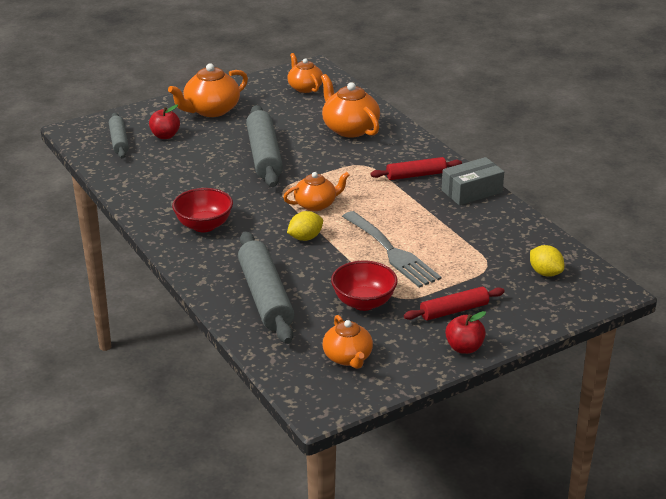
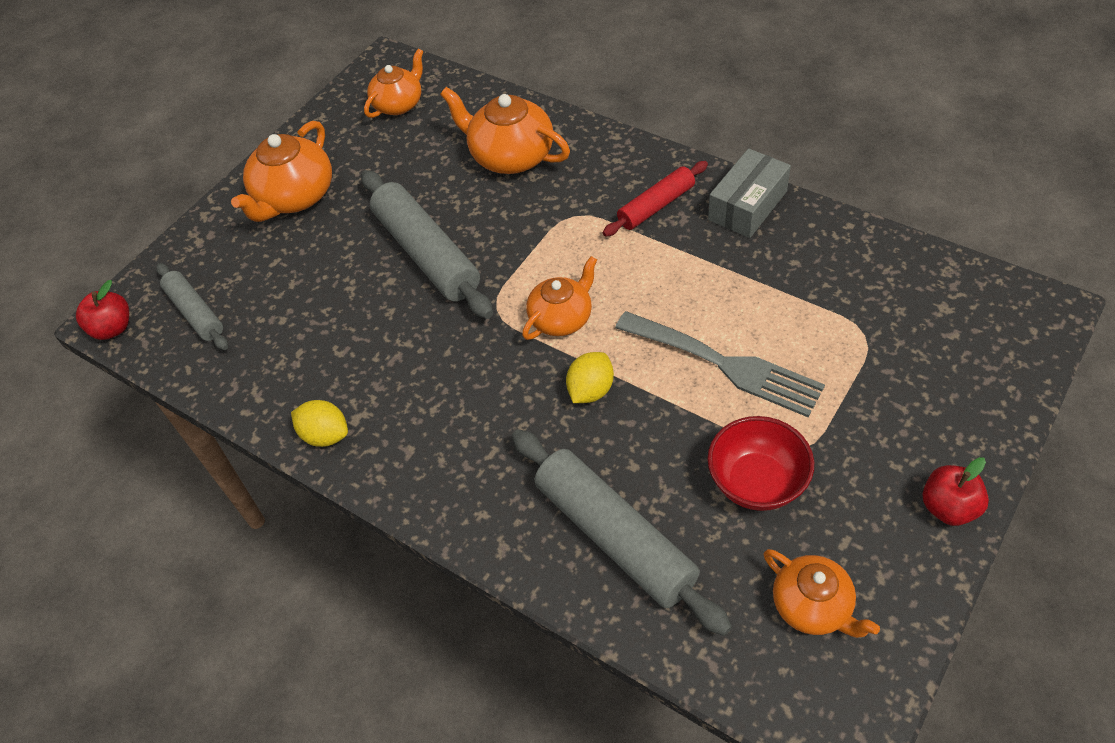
camera: 20 degrees left, 20 degrees up
(165, 136) = (258, 273): red apple -> red apple (113, 328)
(204, 225) = (431, 430): red bowl -> none
(305, 87) = (399, 104): orange teapot -> orange teapot turned 90 degrees clockwise
(454, 310) = (884, 440): red rolling pin -> none
(545, 273) = (944, 315): yellow lemon -> yellow lemon (325, 435)

